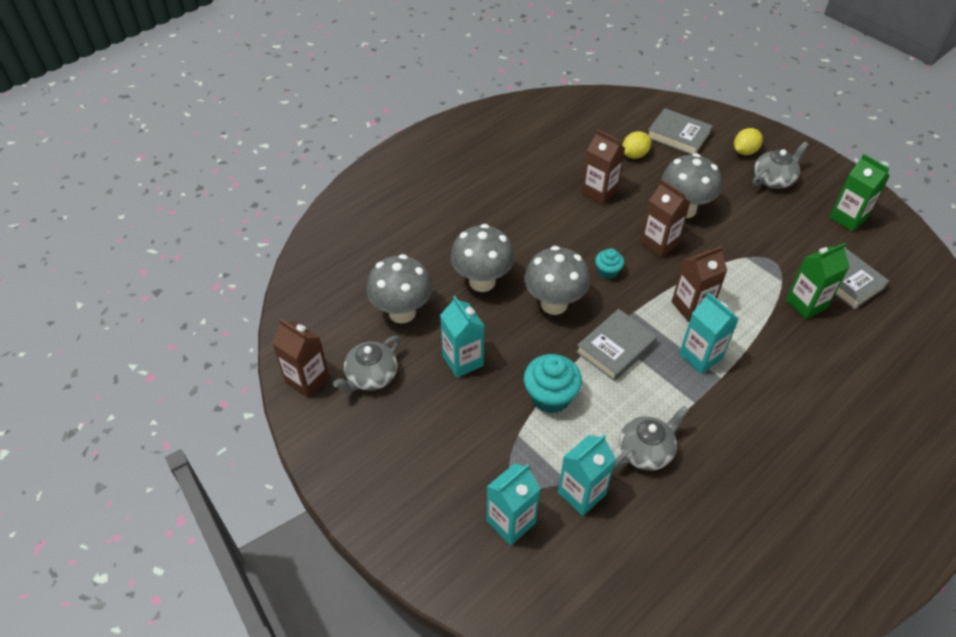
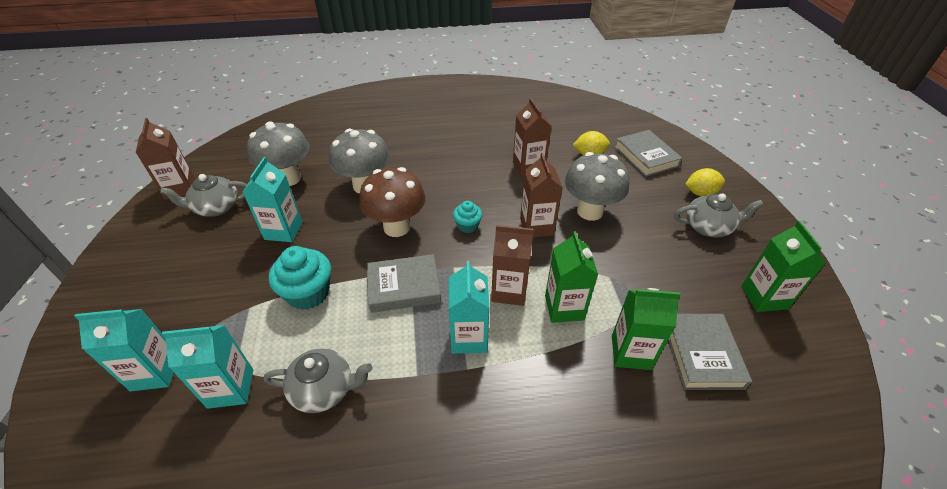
camera: 35 degrees right, 5 degrees down
(554, 304) = (397, 227): grey mushroom -> brown mushroom
(739, 297) = (564, 308): none -> green carton

